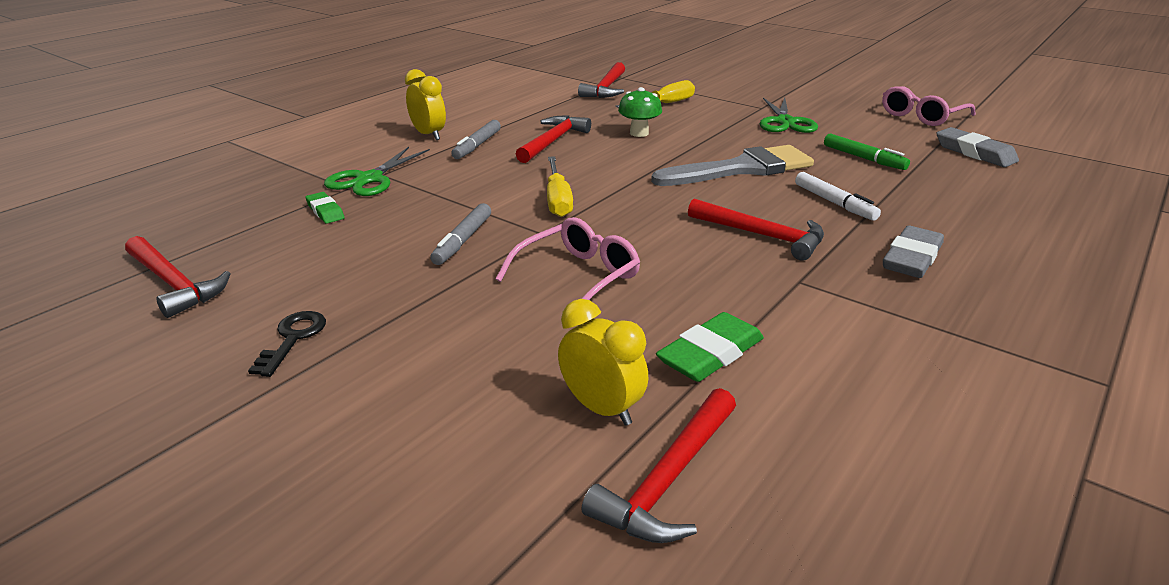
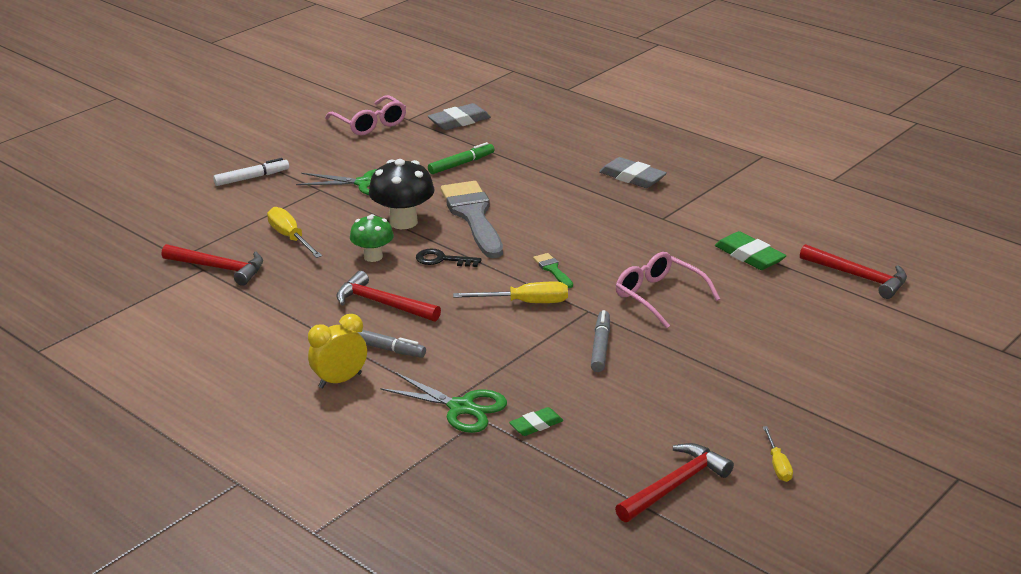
camera: 85 degrees left, 0 degrees up
(162, 355) = (777, 465): none -> yellow screwdriver
(293, 339) = (750, 410): black key -> black key (442, 260)
(463, 241) = (600, 346): grey marker -> grey marker turned 105 degrees counterclockwise
(601, 408) = (807, 292): yellow clock -> none
(633, 212) = (552, 269): none -> green brush
(713, 140) = (403, 222): none -> black mushroom
(762, 236) = (598, 222): red hammer -> none
(834, 203) = (545, 188): white marker -> white marker (252, 178)

